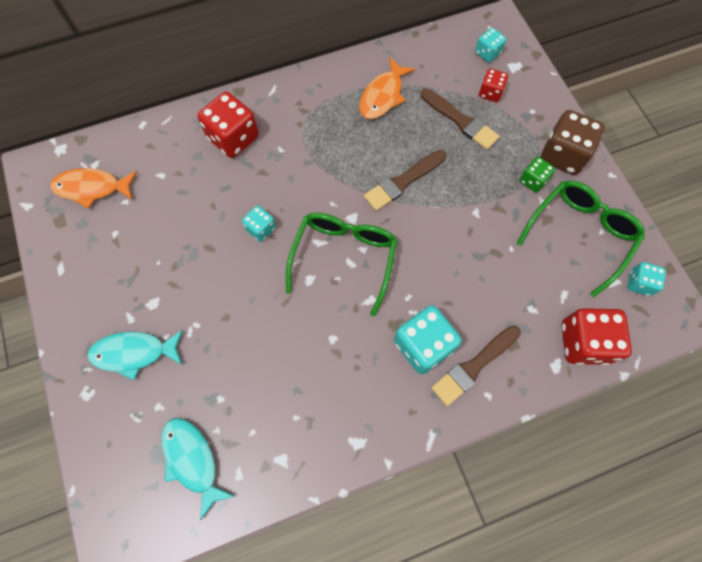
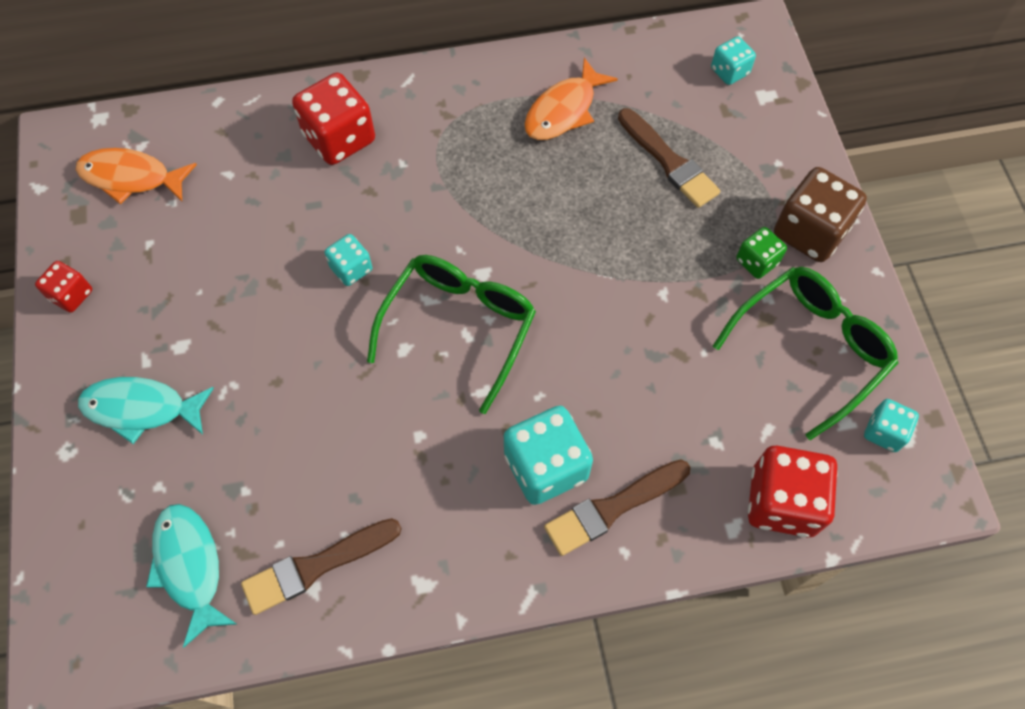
camera: 10 degrees right, 5 degrees down
(403, 181) = (566, 234): brown brush -> brown brush (316, 566)
(490, 93) = (721, 128): red dice -> red dice (71, 295)

